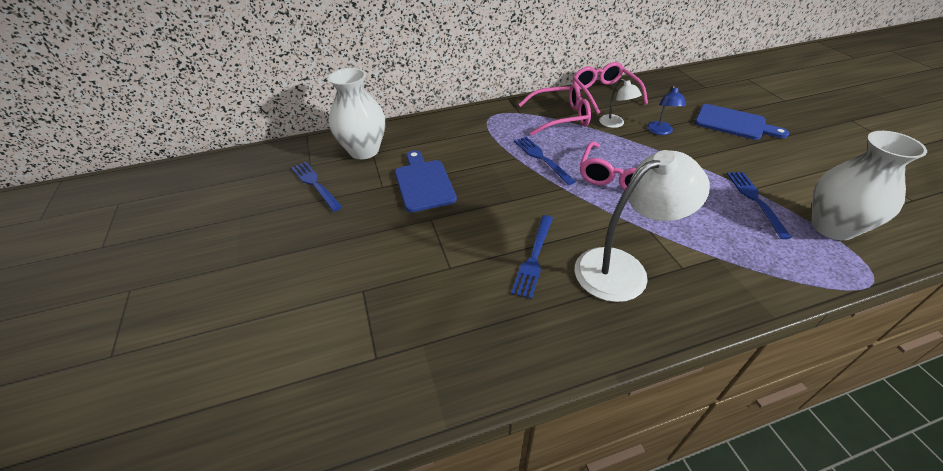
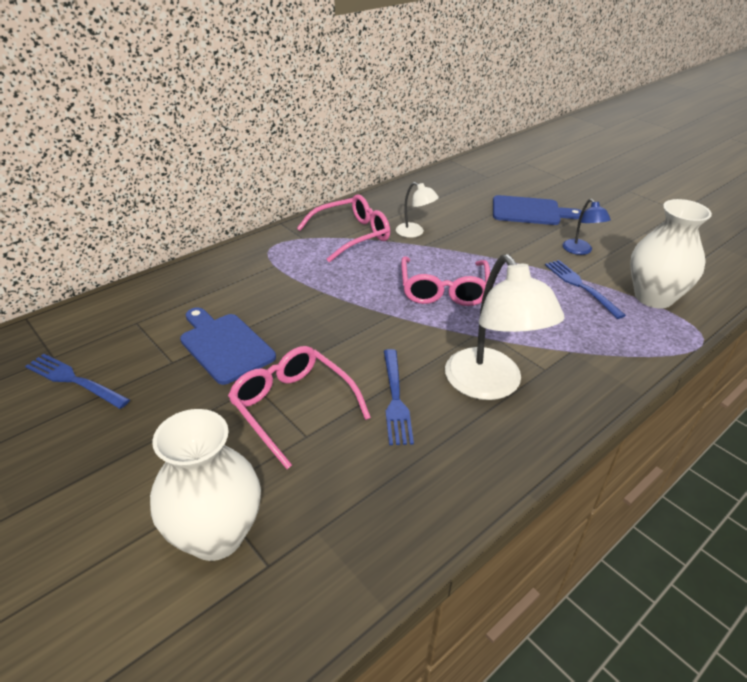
camera: 25 degrees left, 5 degrees down
(364, 150) = (123, 322): white vase -> white vase (216, 535)
(541, 158) = (352, 287): blue fork -> none
(604, 94) = (388, 200): pink glasses -> pink glasses (293, 407)
(623, 268) = (490, 385): white lamp -> white lamp turned 120 degrees clockwise
(660, 131) = (464, 233): blue lamp -> blue lamp (580, 251)

